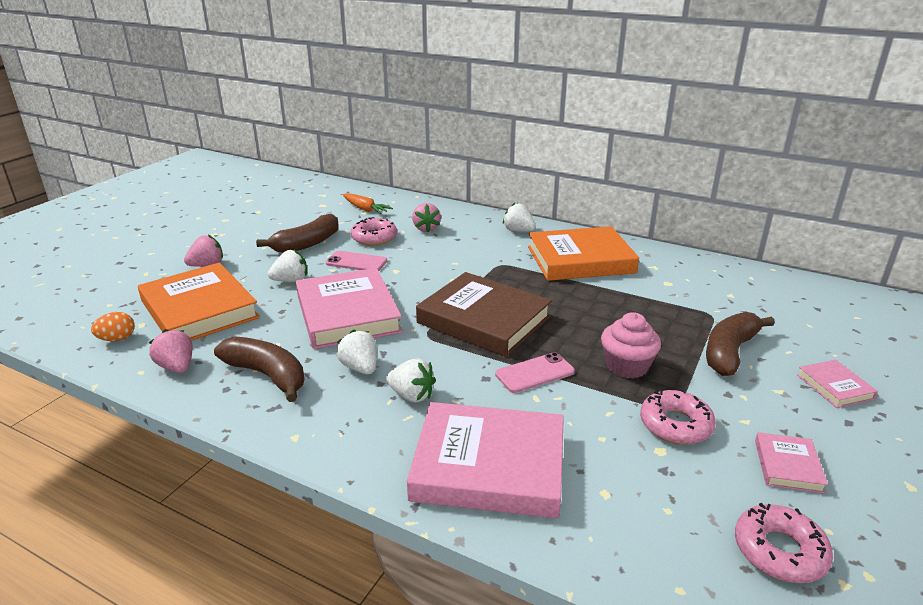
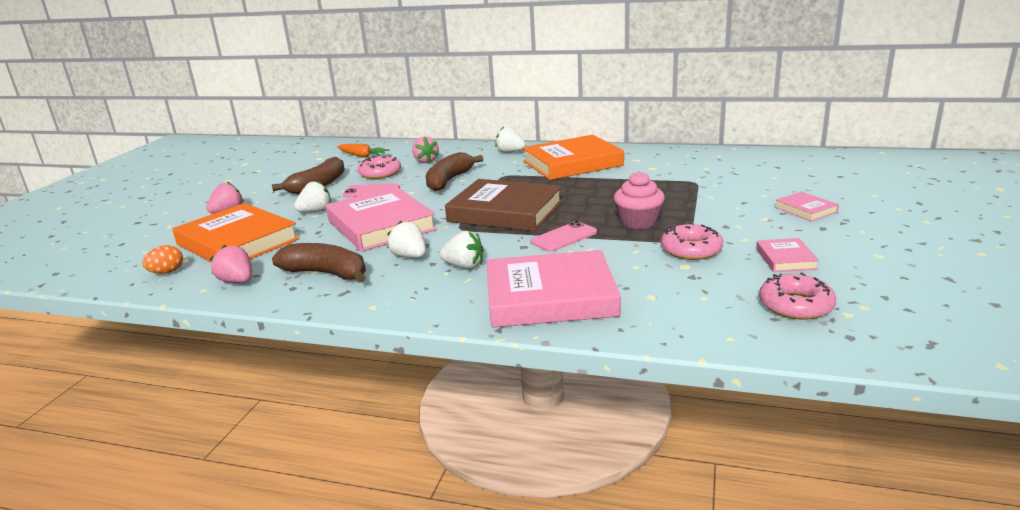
camera: 10 degrees left, 5 degrees down
(730, 352) = (718, 202): brown banana -> brown banana (449, 180)

